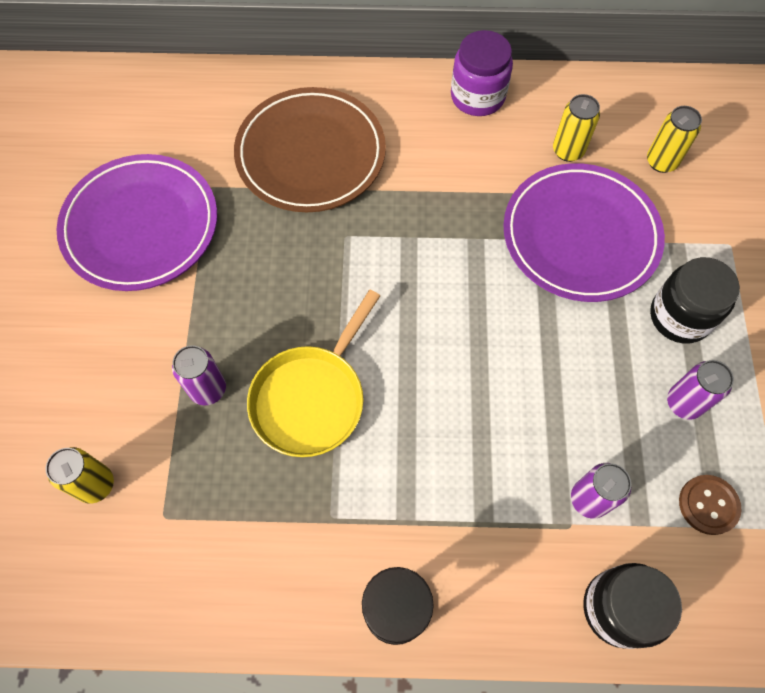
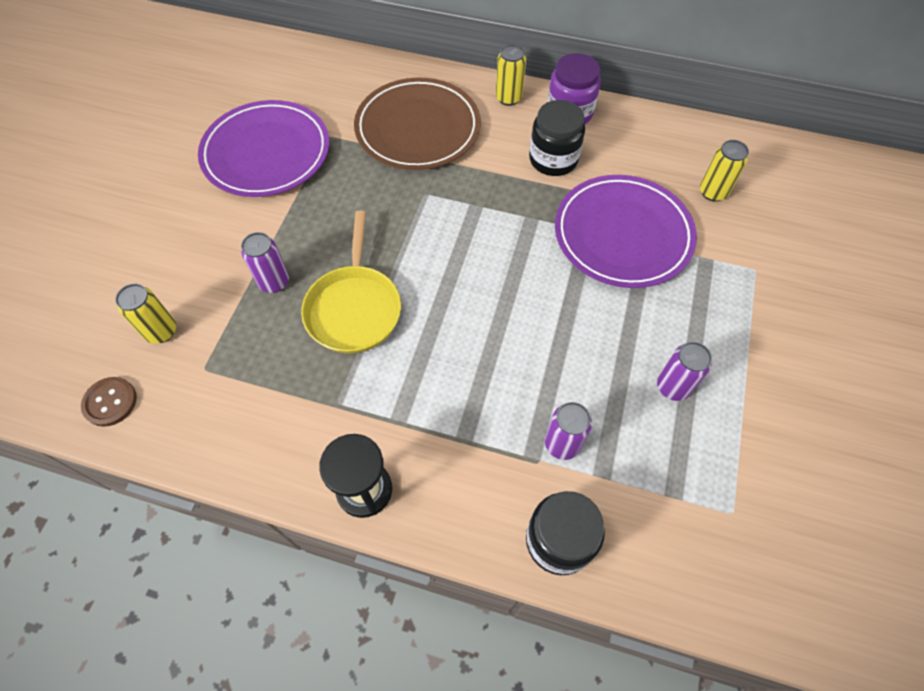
camera: 15 degrees right, 5 degrees down
(312, 397) = (354, 308): yellow pan -> yellow pan turned 45 degrees counterclockwise
(568, 151) = (633, 168): yellow can -> yellow can (508, 98)
(680, 316) = (691, 316): black jar -> black jar (553, 159)
(708, 505) = (669, 476): brown button -> brown button (110, 402)

